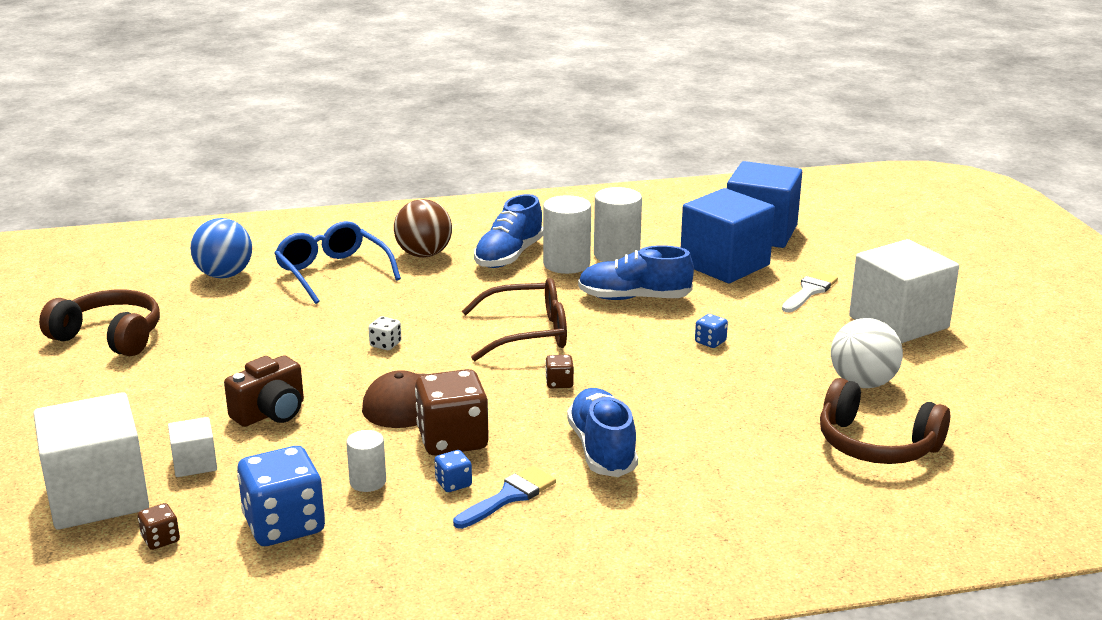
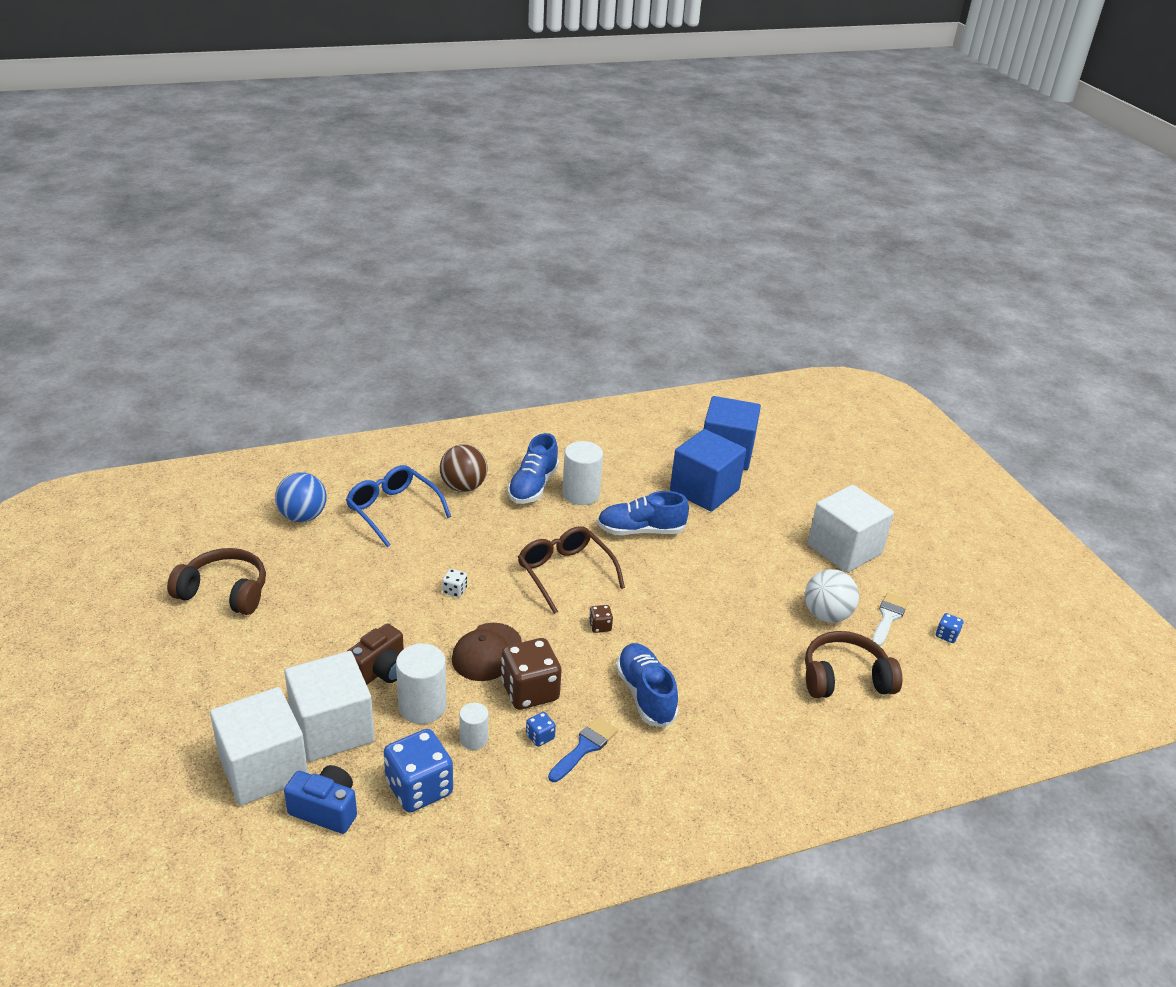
camera: 10 degrees left, 10 degrees up
(160, 539) = (326, 809): brown dice -> blue camera
(194, 463) = (332, 728): white cube -> white cube, size x2.13
(528, 333) = (565, 573): brown glasses -> brown glasses turned 105 degrees counterclockwise
(616, 255) = (618, 482): white cylinder -> white cylinder (422, 706)
(710, 342) = (707, 576): blue dice -> blue dice (946, 635)
(809, 291) = (773, 517): white brush -> white brush (888, 617)
(876, 445) = (845, 678): brown headphones -> brown headphones turned 150 degrees clockwise

